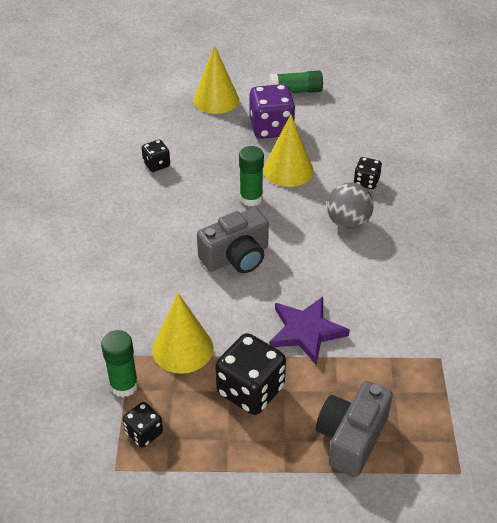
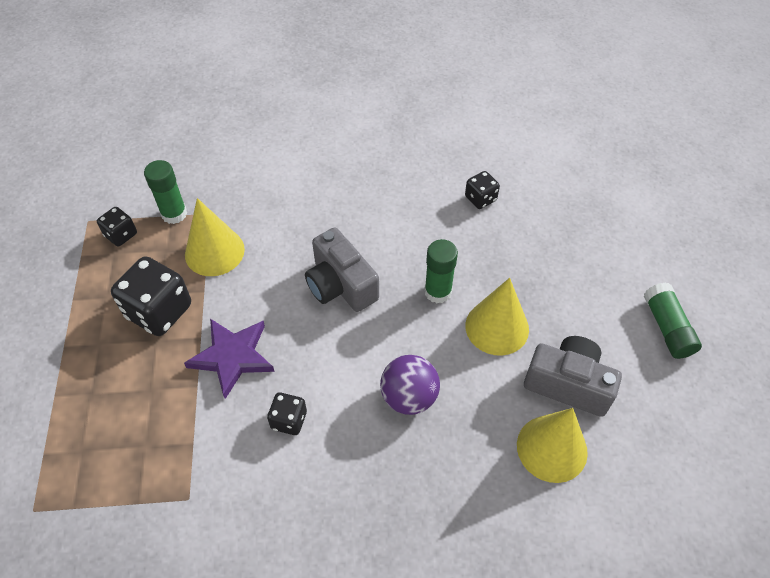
camera: 85 degrees right, 10 degrees up
(216, 99) = (618, 241): yellow cone -> yellow cone (552, 448)
(271, 128) = (576, 304): purple dice -> none
(348, 222) = (409, 397): grey ball -> purple ball
(351, 438) = (91, 402): grey camera -> grey camera (568, 384)
(366, 182) = (490, 419): black dice -> black dice (289, 420)

